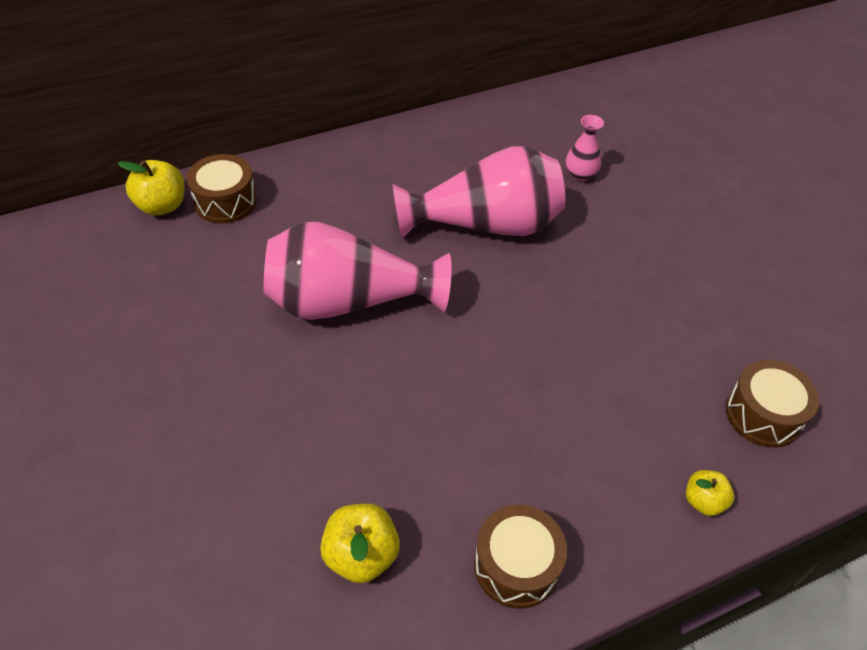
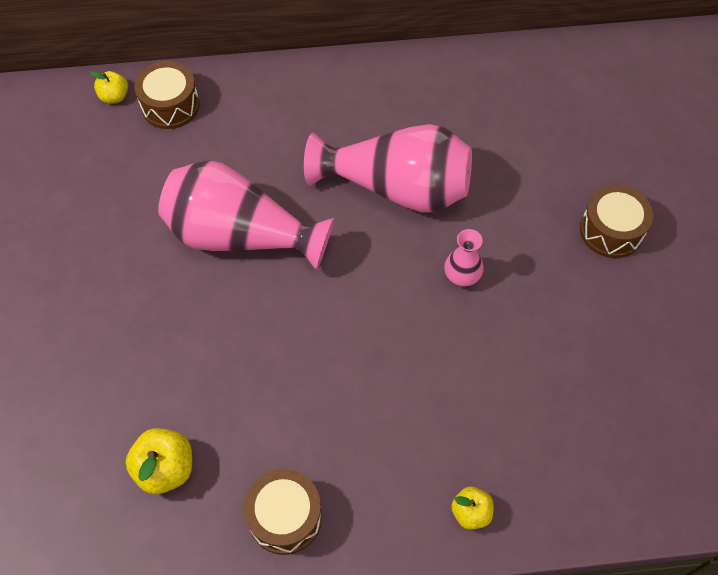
camera: 20 degrees right, 10 degrees up
(162, 206) = (114, 97): yellow apple -> yellow apple, size x0.63
(580, 174) = (514, 155): pink vase -> pink vase (462, 276)
(763, 414) = (568, 450): brown drum -> brown drum (611, 231)

